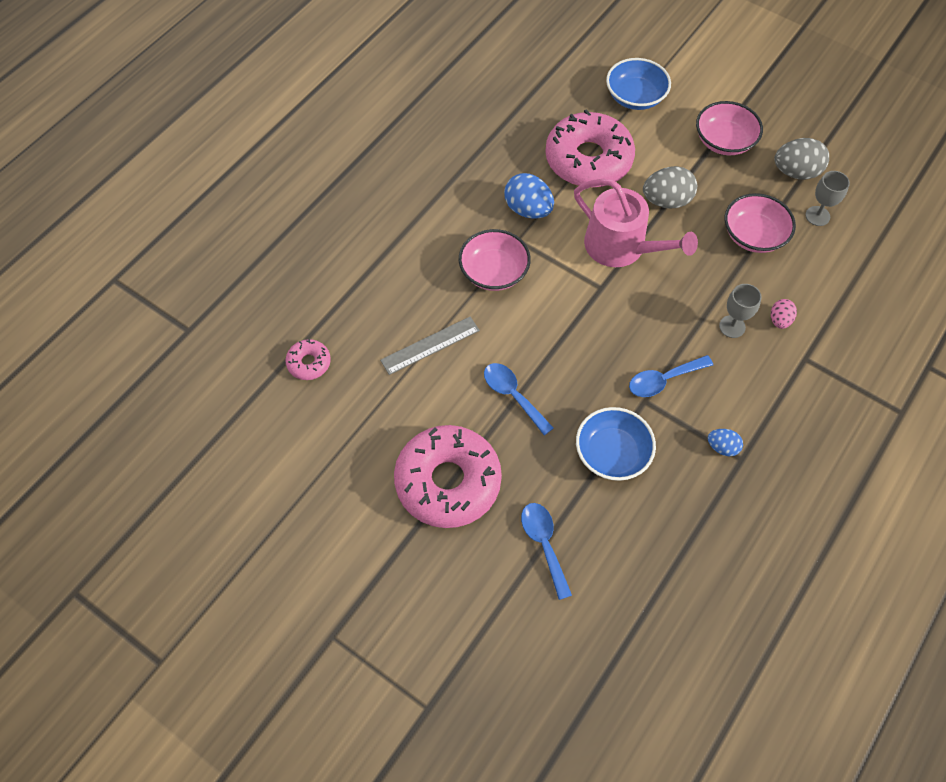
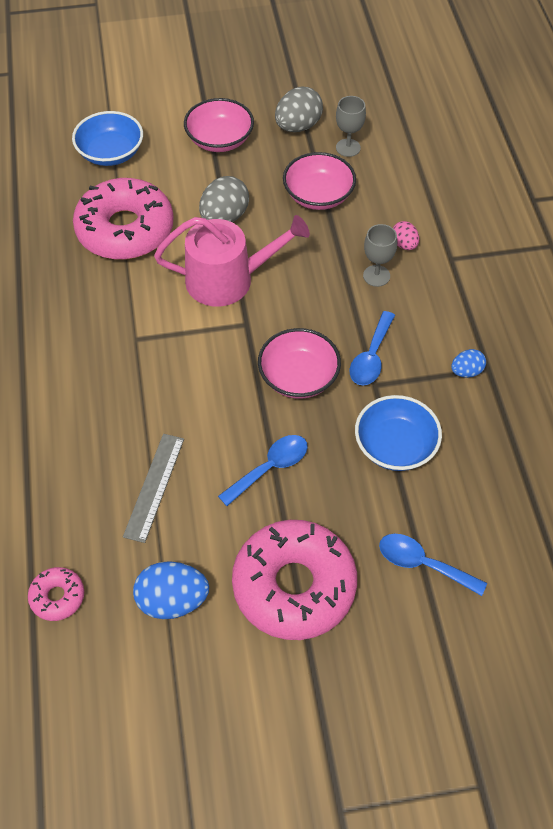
camera: 45 degrees left, 5 degrees down
(494, 272) = (143, 381): pink bowl -> pink bowl (298, 377)
(513, 395) = (270, 468): blue spoon -> blue spoon turned 135 degrees clockwise
(528, 209) = (117, 307): blue egg -> blue egg (172, 600)

